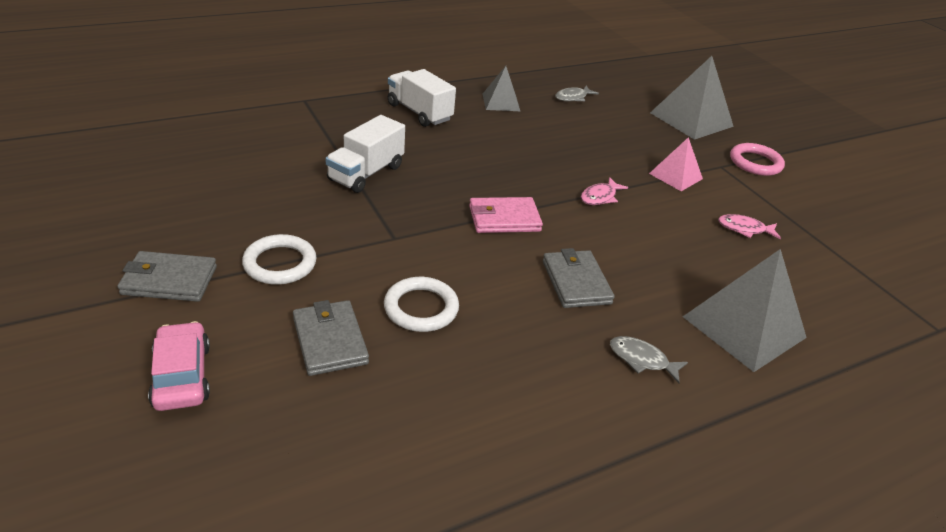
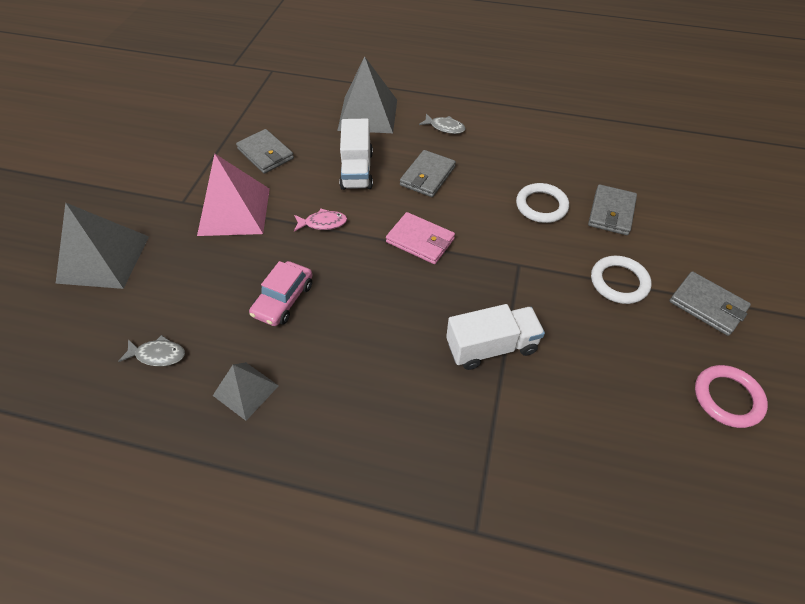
camera: 135 degrees left, 15 degrees up
(181, 375) = (708, 232): pink car -> pink car (283, 300)
(419, 112) = (356, 421): white truck -> white truck (357, 170)
(641, 360) = (445, 127): grey fish -> grey fish turned 45 degrees counterclockwise
(675, 176) = (234, 211): pink pyramid -> pink pyramid, size x1.73
(744, 229) = (265, 154): pink fish -> grey wallet
(755, 163) = (150, 191): pink ring -> pink ring (727, 398)

